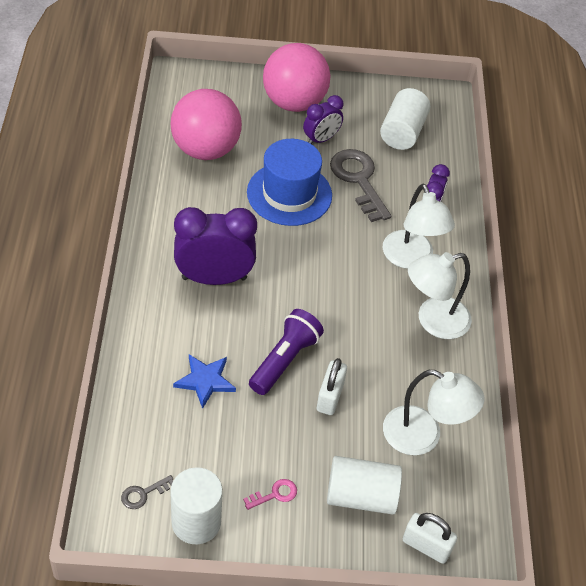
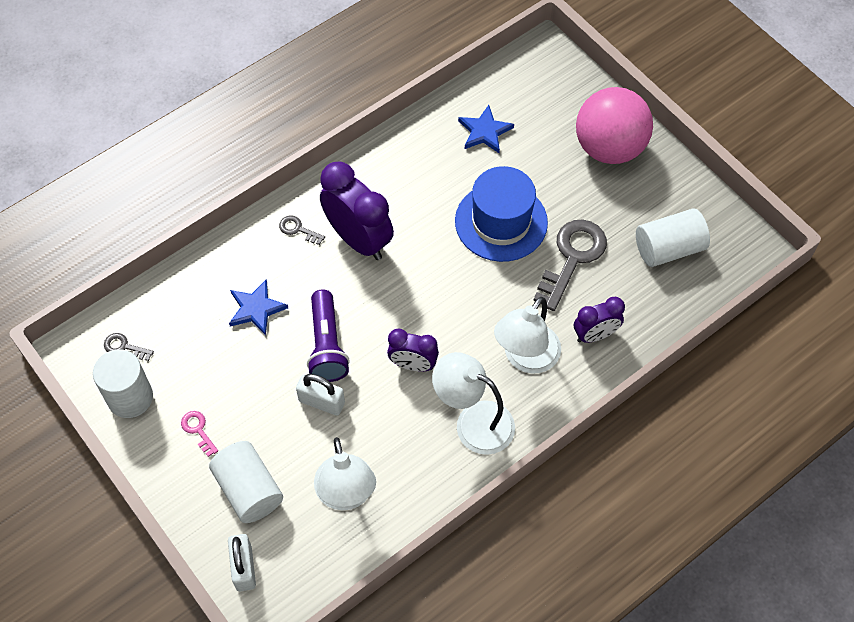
camera: 55 degrees right, 10 degrees up
(163, 306) = (298, 229): none -> grey key
(205, 149) = (484, 131): pink ball -> blue star
(275, 494) = (198, 430): pink key -> pink key turned 150 degrees counterclockwise
(284, 360) = (327, 345): purple flashlight -> purple flashlight turned 90 degrees clockwise
(321, 139) = (589, 197): purple clock -> purple clock (413, 364)
(330, 397) = (321, 402): white padlock -> white padlock turned 45 degrees clockwise

